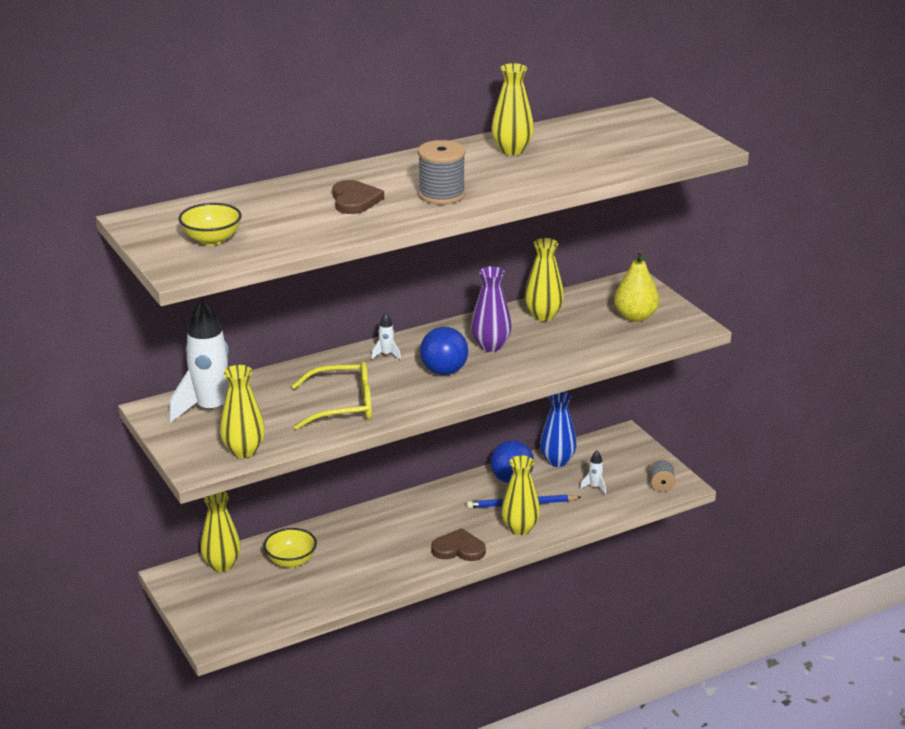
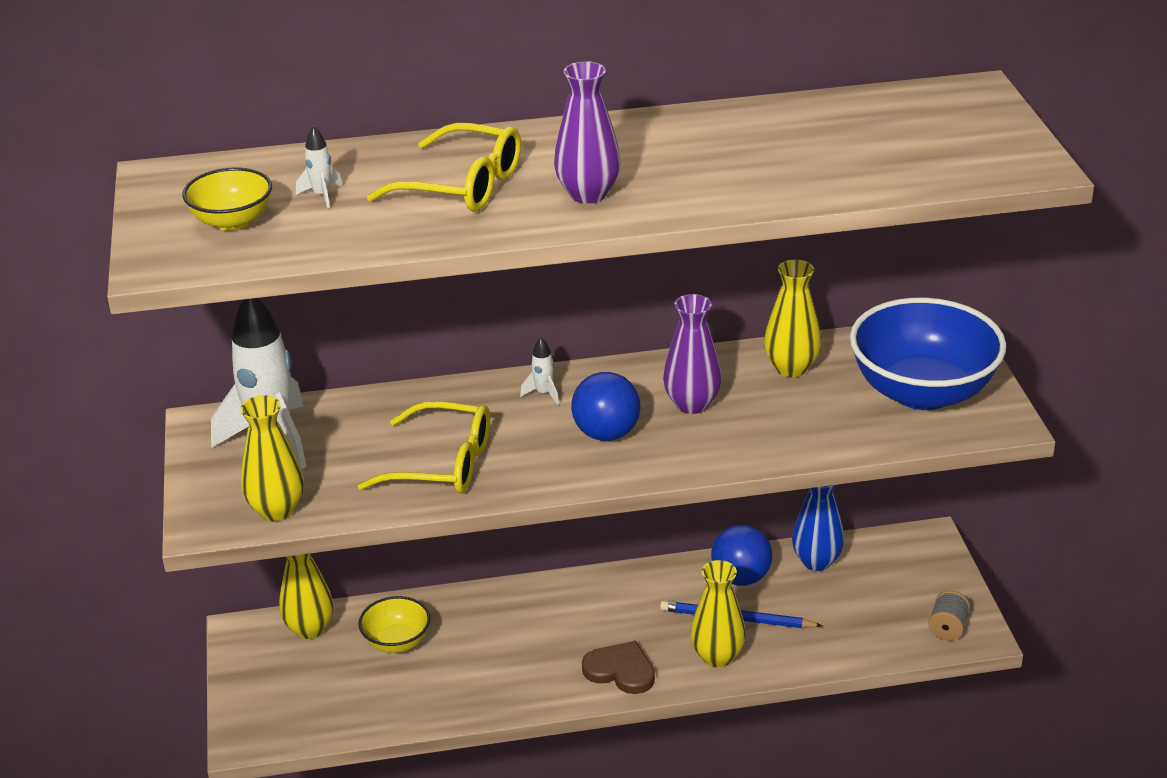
camera: 20 degrees right, 5 degrees up
(354, 200) = (463, 186): brown heart -> yellow glasses
(441, 195) = (588, 194): grey spool -> purple vase
(512, 150) = (736, 134): yellow vase -> none
(595, 487) = (850, 613): white rocket -> white rocket (322, 195)
(635, 317) = (922, 392): yellow pear -> blue bowl

